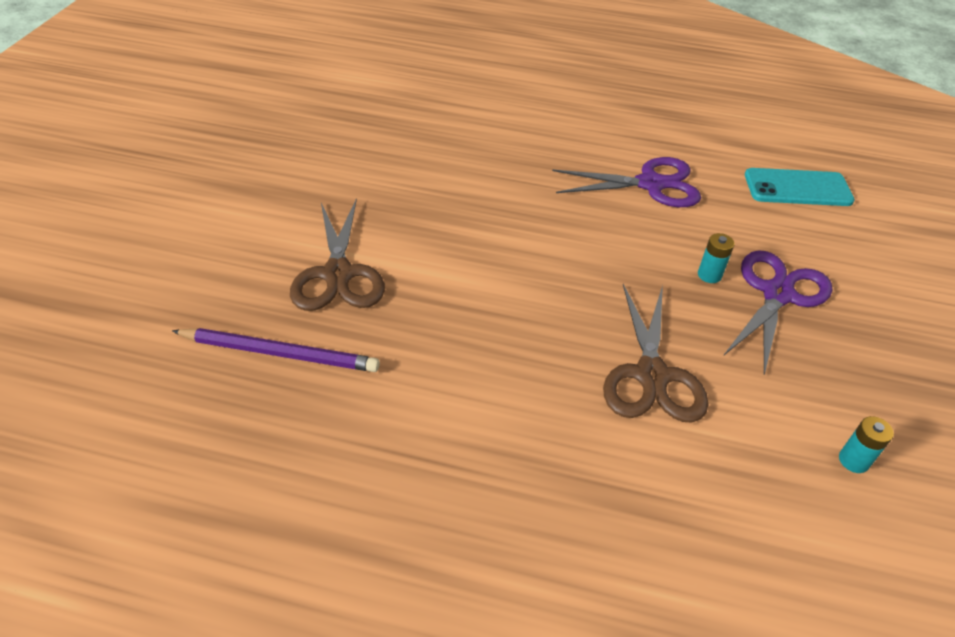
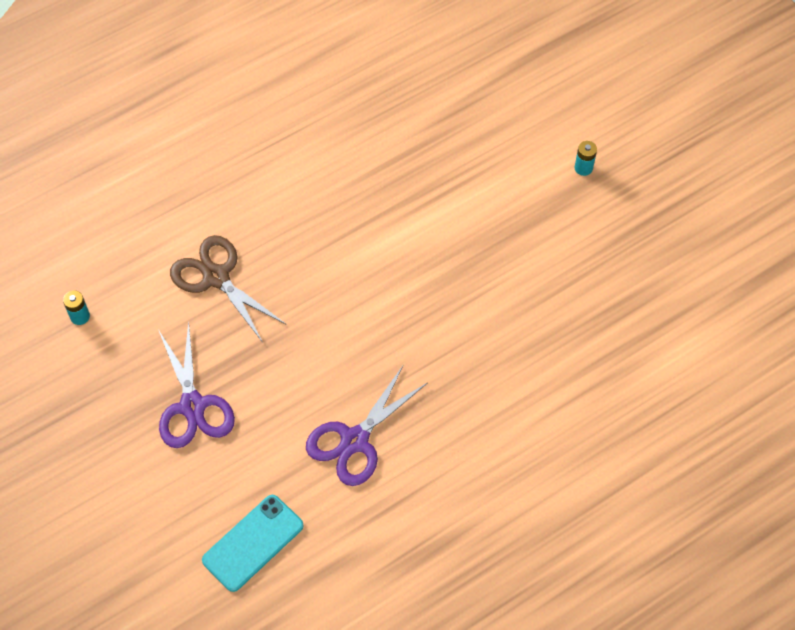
camera: 135 degrees right, 15 degrees up
(280, 353) = (403, 125): purple pencil -> none
(338, 274) = (441, 187): brown scissors -> none
(709, 275) = (244, 384): turquoise battery -> turquoise battery (583, 168)

